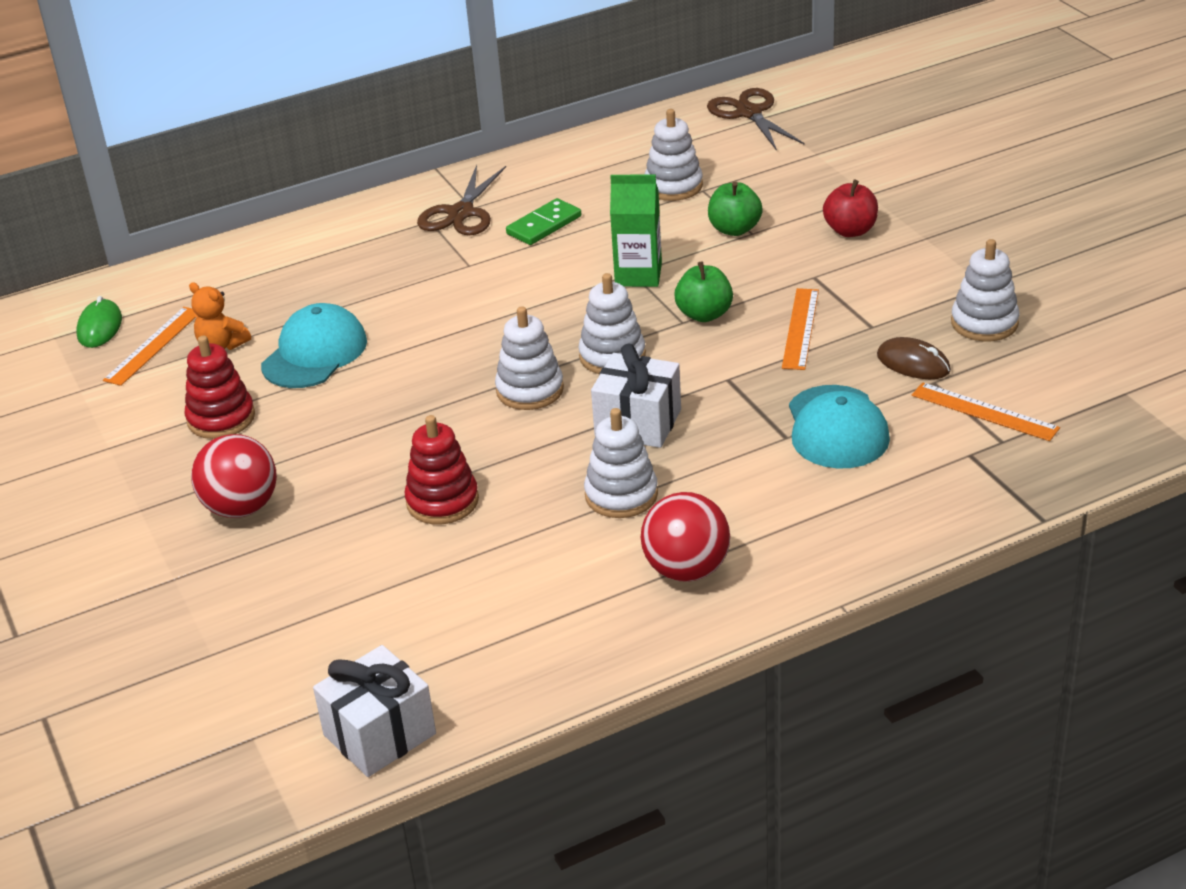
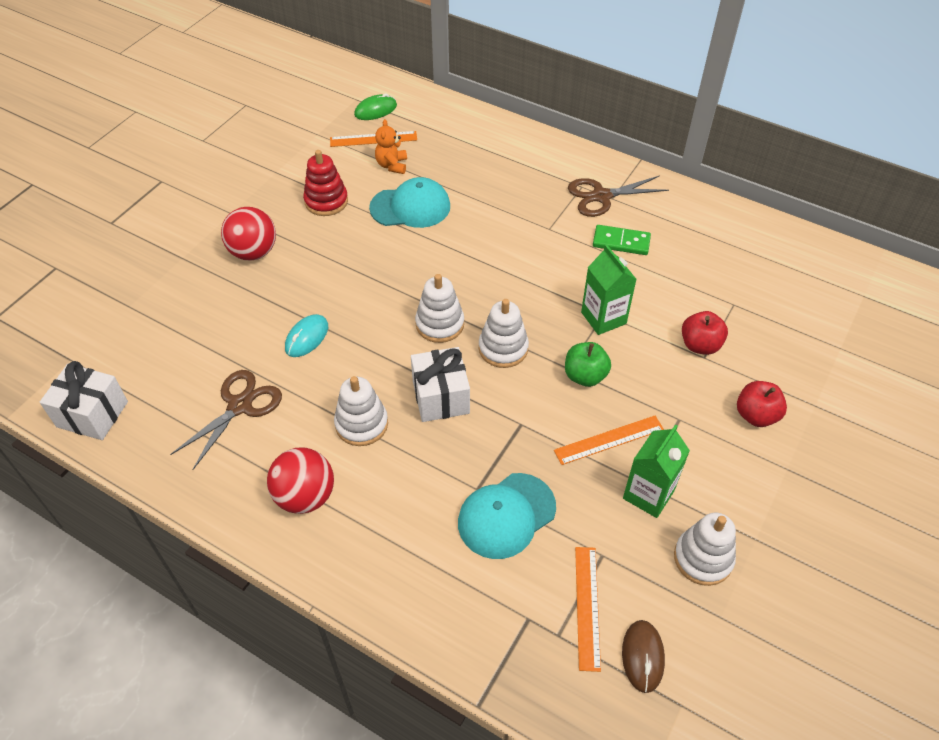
camera: 55 degrees right, 15 degrees up
(442, 501) = (307, 337): red stacking toy -> turquoise mouse
(673, 186) = (724, 286): white stacking toy -> none
(734, 229) = (700, 345): green apple -> red apple
(749, 113) = (857, 283): brown scissors -> brown scissors (240, 406)
(887, 328) = (648, 494): none -> green carton
(913, 363) = (616, 531): brown mouse -> brown mouse (642, 656)

